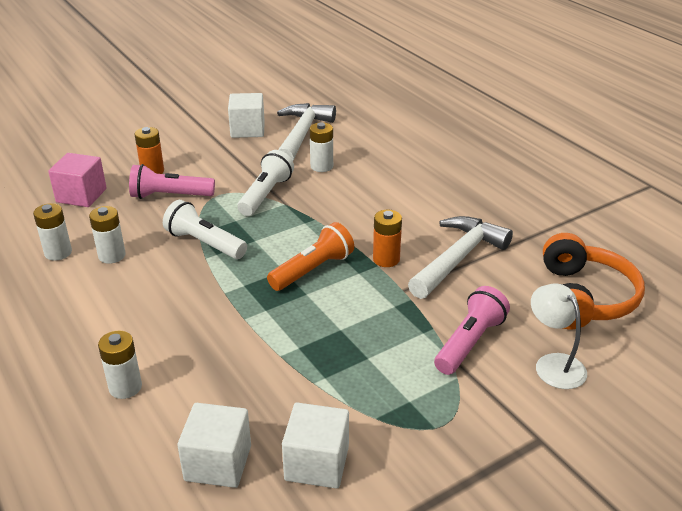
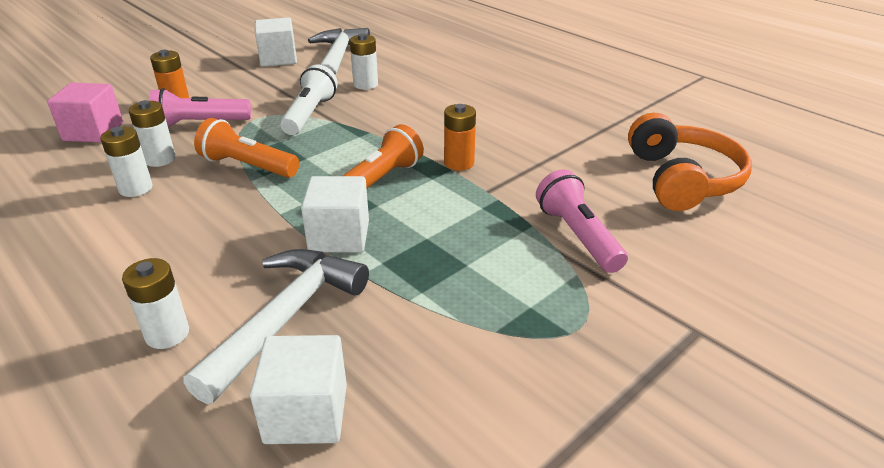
camera: 10 degrees left, 0 degrees up
(58, 253) = (67, 191): white battery -> white battery (160, 159)
(205, 243) = (248, 166): white flashlight -> orange flashlight
(317, 463) = (437, 396): white cube -> white cube (339, 236)
(458, 258) = (536, 155): white hammer -> white hammer (285, 318)
(470, 342) = (578, 236): pink flashlight -> pink flashlight turned 45 degrees counterclockwise
(553, 364) = (678, 247): white lamp -> none

